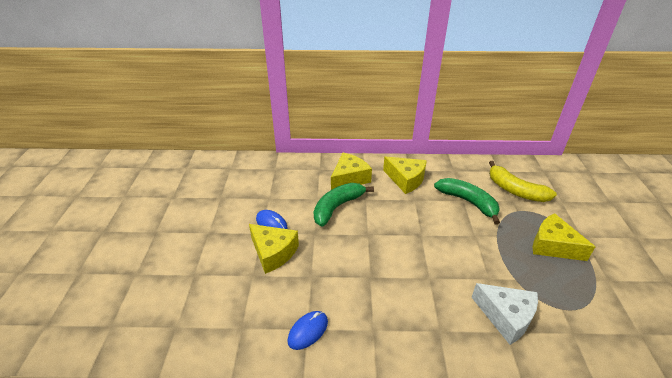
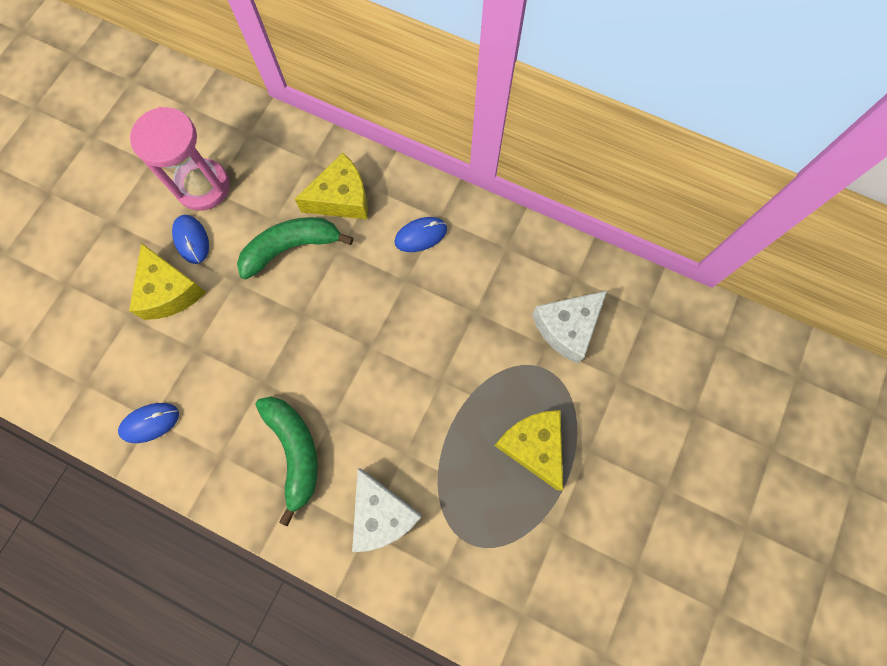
camera: 25 degrees right, 35 degrees up
(262, 198) = (203, 186): none -> pink hourglass
(405, 179) = (421, 235): yellow cheese -> blue mouse
(468, 202) = (478, 319): green banana -> green banana (295, 451)
(515, 190) = (567, 327): yellow banana -> white cheese

